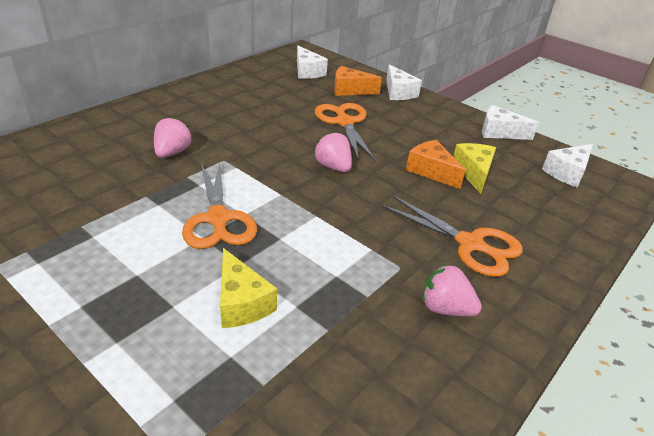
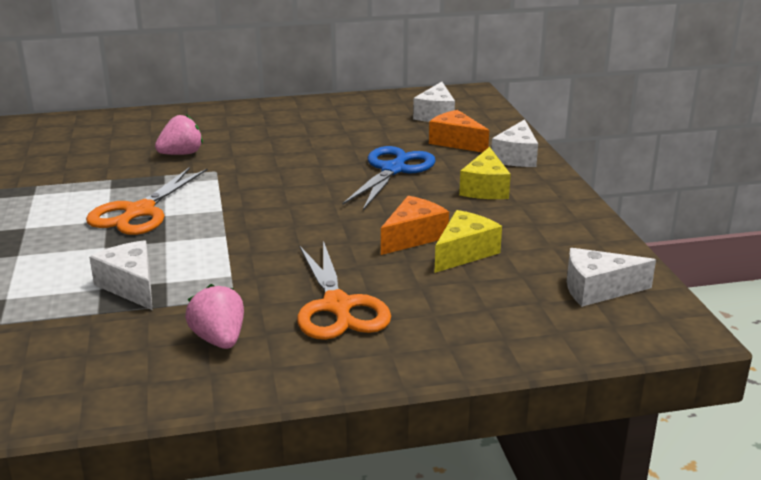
camera: 40 degrees right, 10 degrees down
(241, 302) = (65, 271): yellow cheese -> yellow cheese (485, 188)
(333, 167) = (310, 204): pink strawberry -> none
(344, 122) = (393, 170): orange scissors -> blue scissors
(431, 171) = (413, 237): orange cheese -> orange cheese turned 45 degrees clockwise
(499, 132) = (580, 226): white cheese -> white cheese (131, 286)

